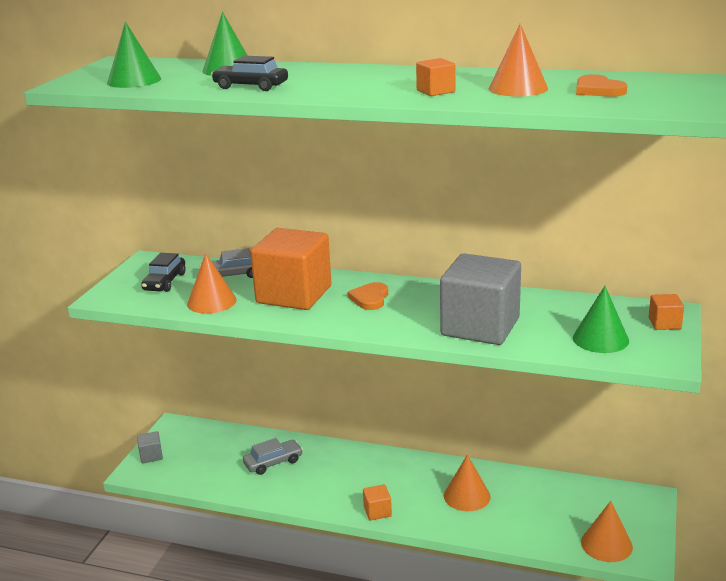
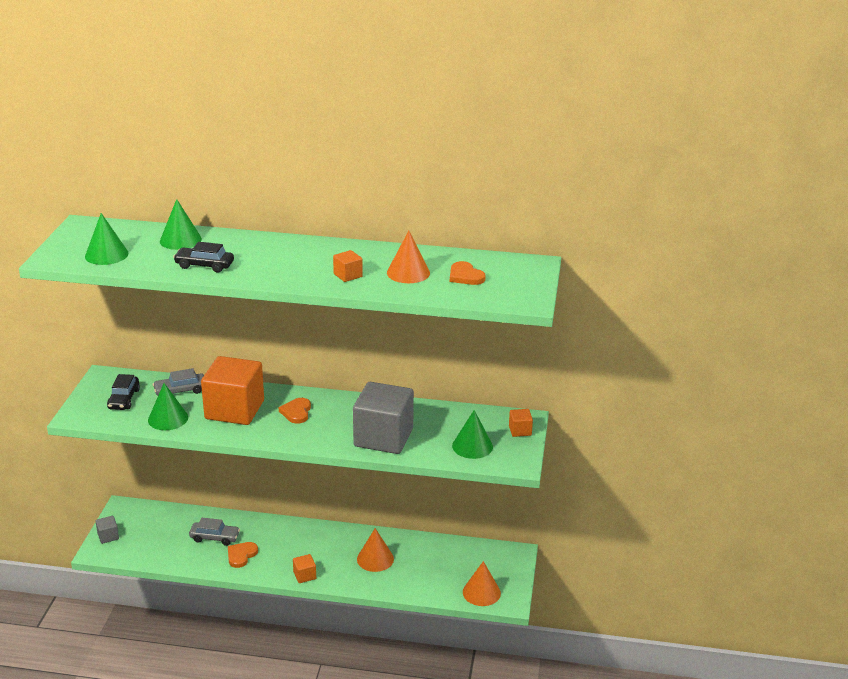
camera: 10 degrees left, 5 degrees up
(211, 302) = (168, 418): orange cone -> green cone
(273, 462) = (214, 538): grey car -> grey car turned 45 degrees clockwise
(302, 484) = (241, 555): none -> orange heart

